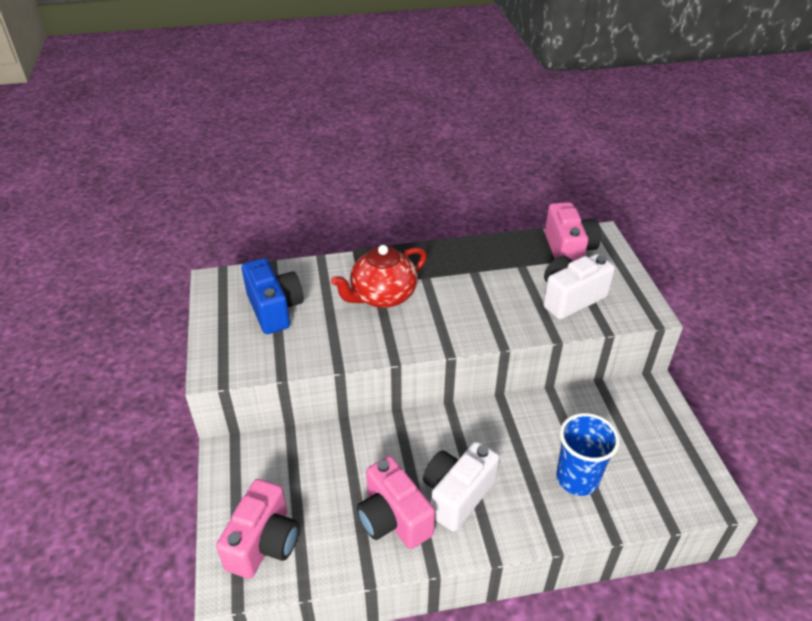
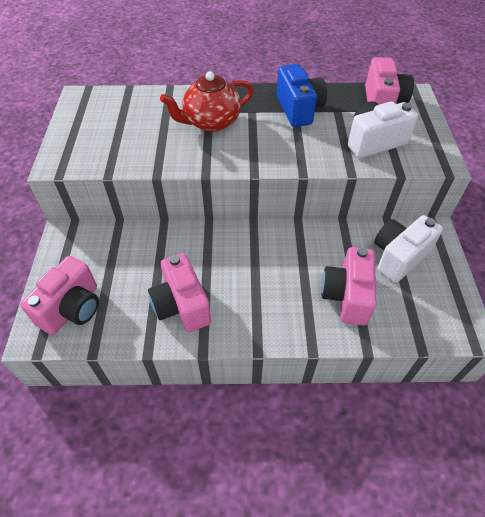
camera: 10 degrees right, 10 degrees up
(275, 309) = (119, 122): blue camera -> blue camera (299, 109)
(457, 495) = (240, 294): white camera -> white camera (398, 257)
(577, 478) = (346, 296): blue cup -> pink camera

